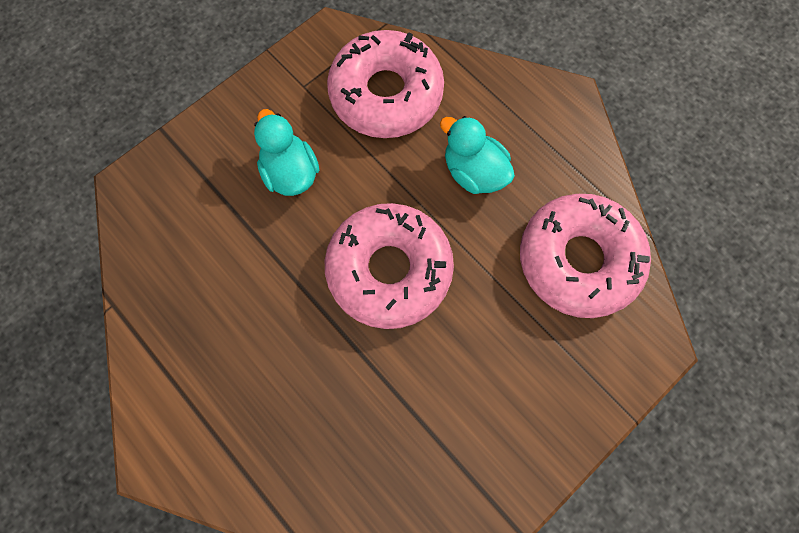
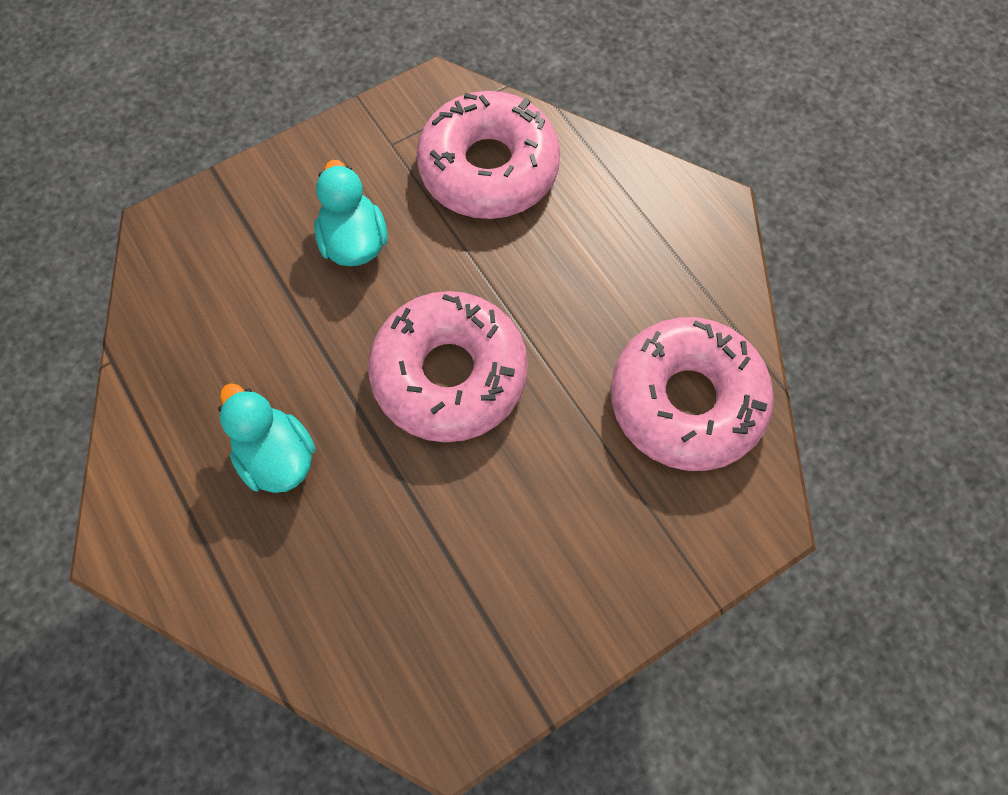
camera: 10 degrees right, 5 degrees down
(473, 172) = (577, 276): turquoise duck -> turquoise duck (277, 456)

